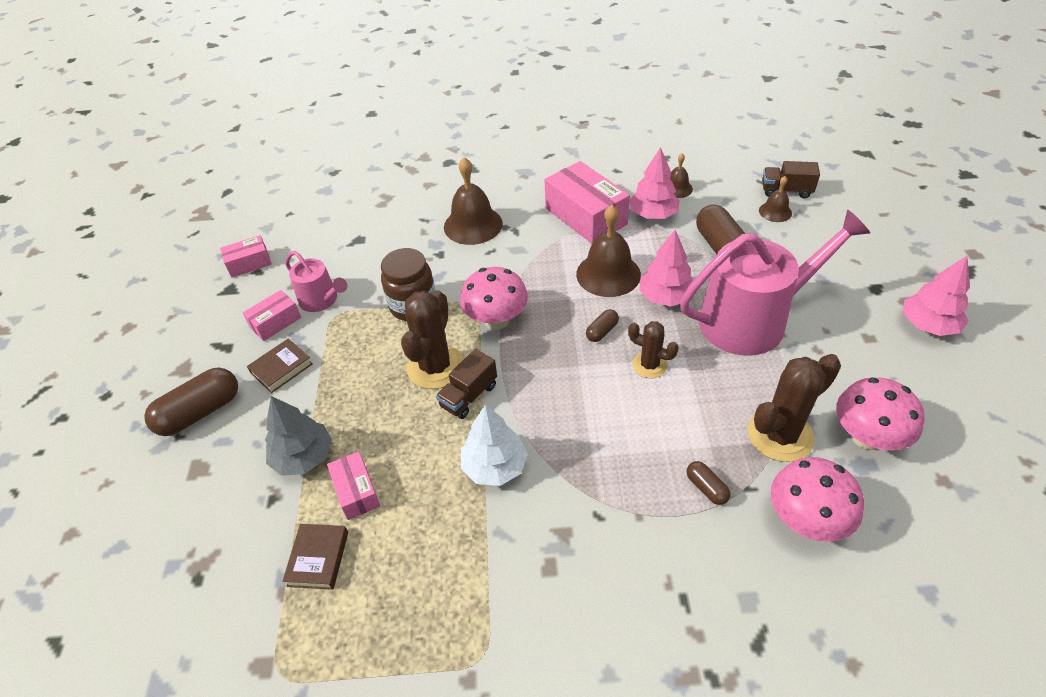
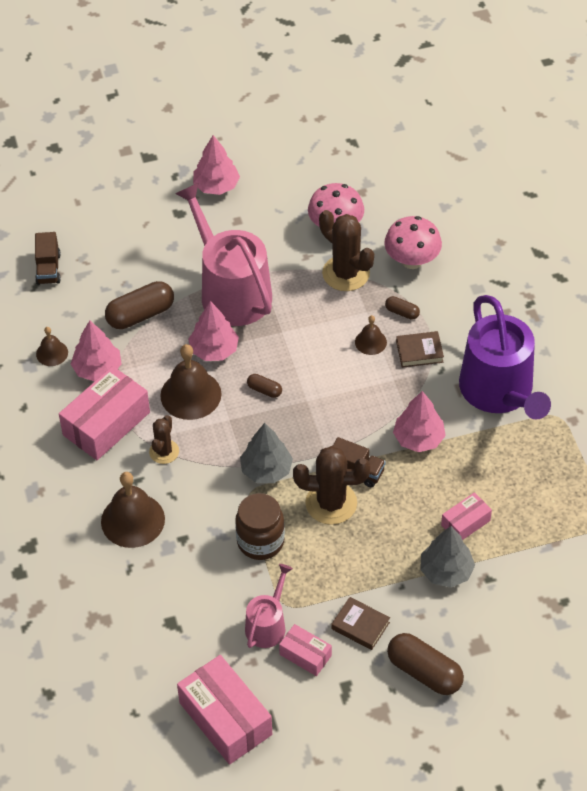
camera: 105 degrees left, 5 degrees up
(249, 263) = (225, 718): pink box -> pink box, size x1.88
(318, 558) = (525, 529): brown book -> brown book (419, 352)
(494, 466) = (418, 439): white tree -> pink tree
(496, 320) = (266, 470): pink mushroom -> grey tree
(545, 583) = (499, 392): none -> purple watering can
(649, 365) = (296, 354): brown cactus -> brown cactus (164, 452)
(706, 488) = (402, 312): brown capsule -> brown capsule turned 75 degrees clockwise
(775, 211) = (82, 277): brown bell -> brown bell (370, 342)

